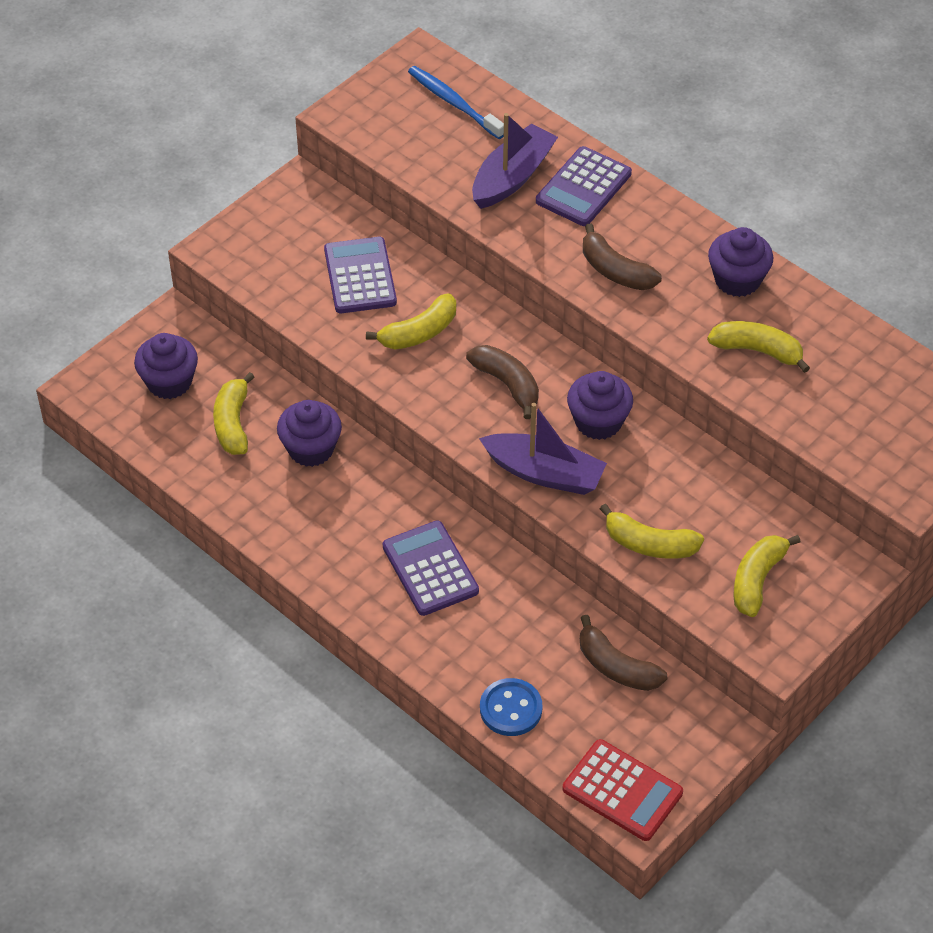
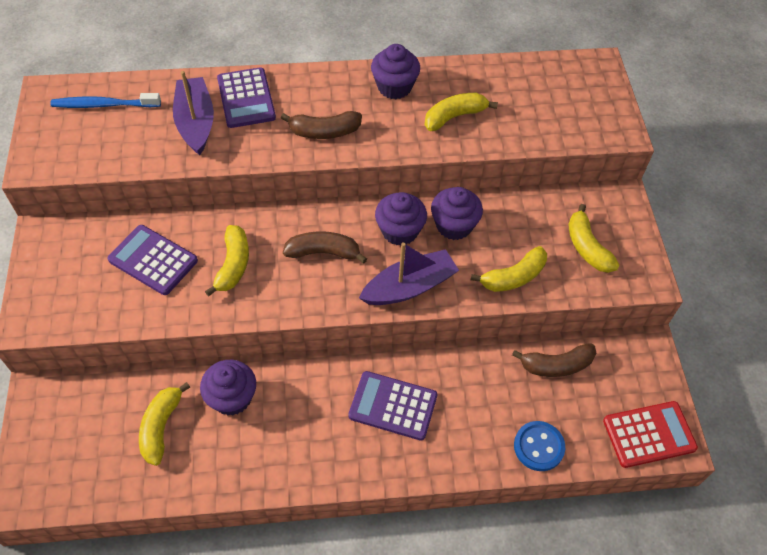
camera: 50 degrees left, 5 degrees up
(169, 382) = (83, 438): purple cupcake -> purple cupcake (454, 225)
(233, 423) = (161, 427): yellow banana -> yellow banana turned 60 degrees clockwise

